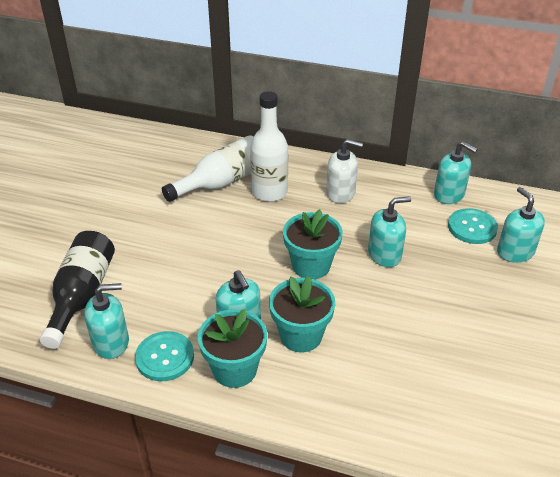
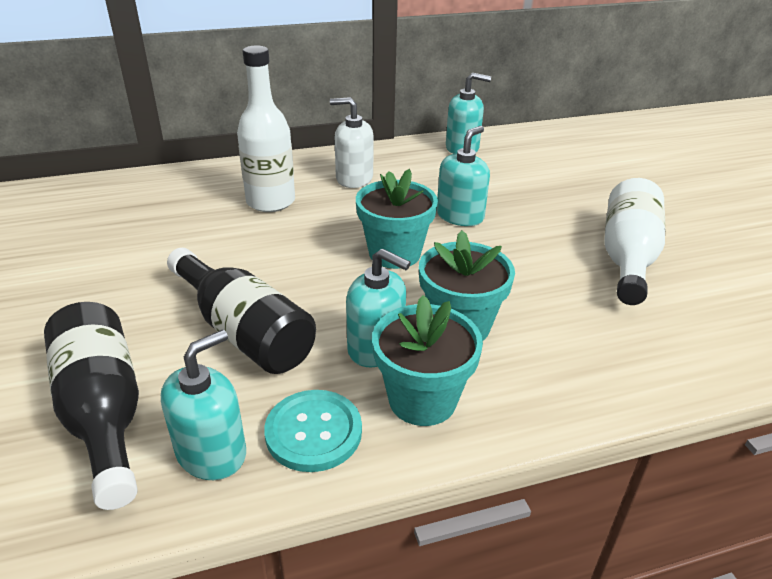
camera: 35 degrees left, 5 degrees down
(180, 280) = (244, 331): none -> black bottle
(222, 182) = (199, 210): white bottle -> white bottle (627, 257)
(340, 193) = (354, 178): white soap dispenser -> white soap dispenser turned 150 degrees counterclockwise
(472, 227) = (513, 167): turquoise button -> none
(515, 252) = (571, 173): turquoise soap dispenser -> none

